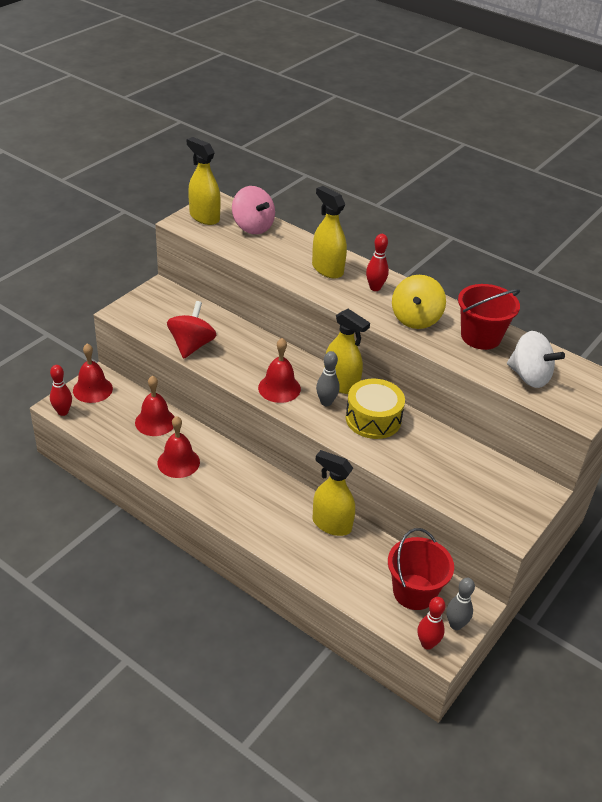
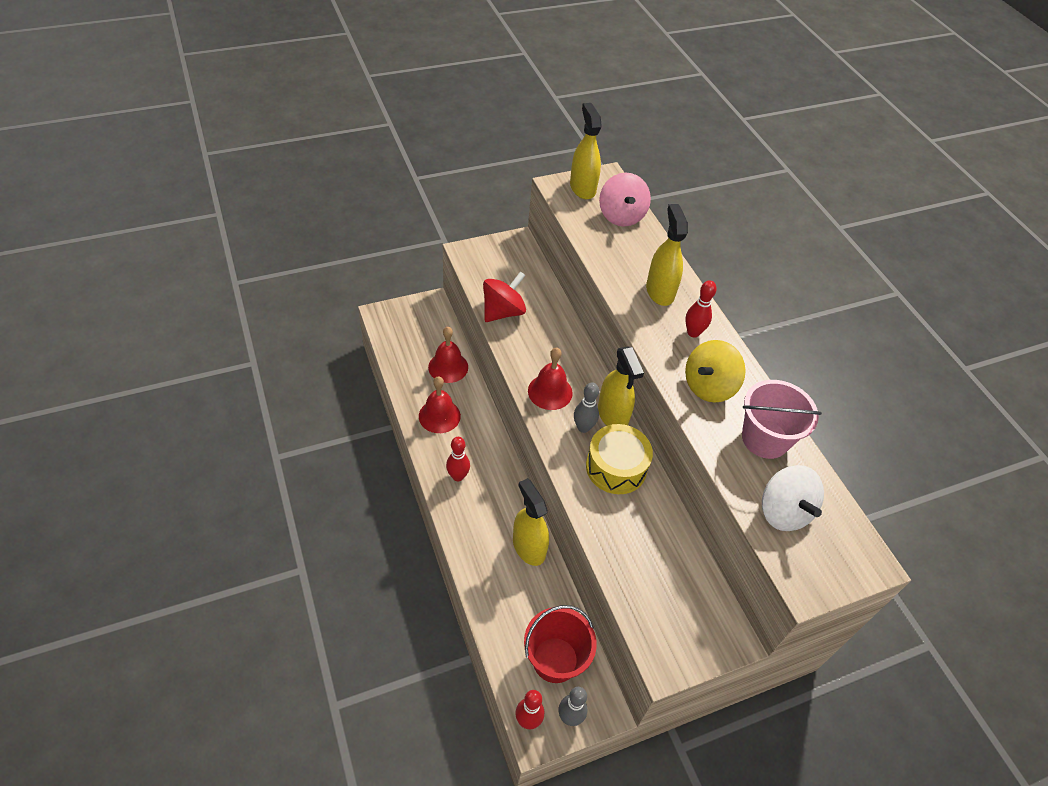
camera: 30 degrees right, 10 degrees up
(63, 412) = (380, 322): red bowling pin -> red bowling pin (458, 476)
(92, 389) = (419, 312): red bell -> none
(480, 337) = (765, 439): red bucket -> pink bucket

